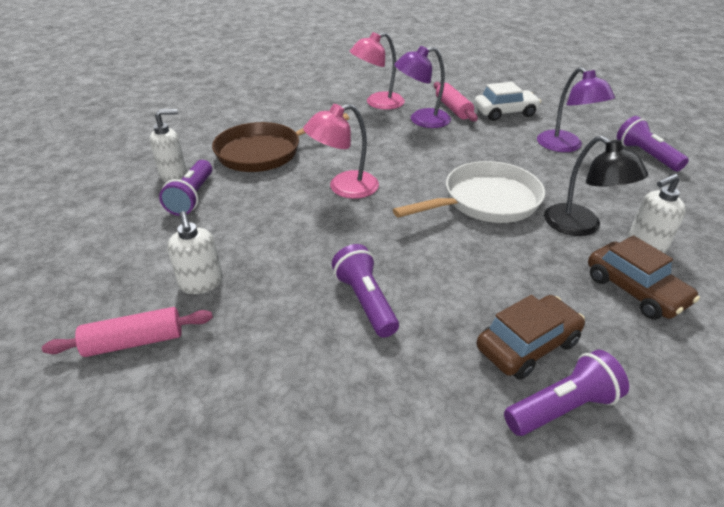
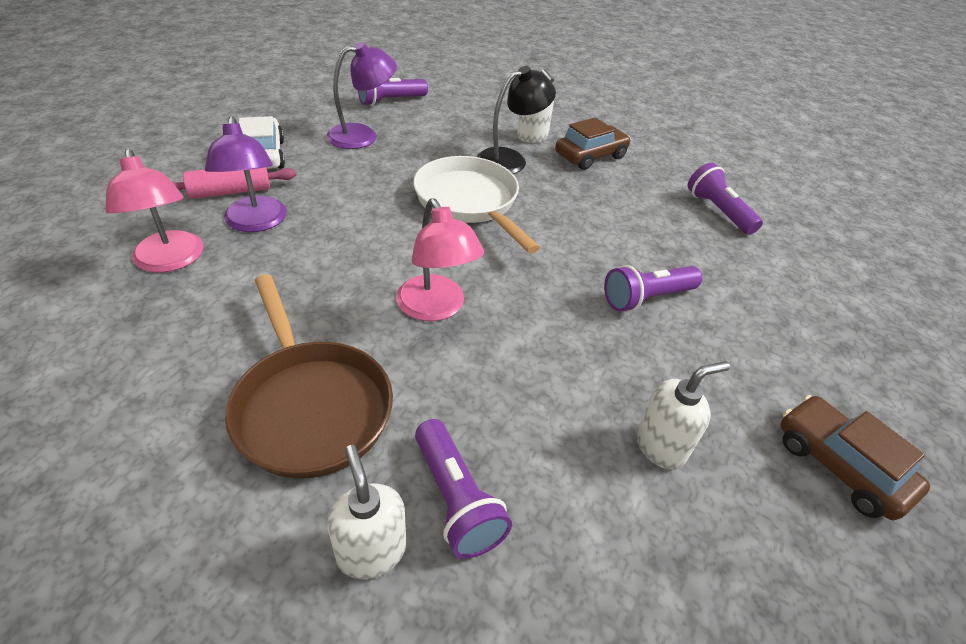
camera: 95 degrees left, 5 degrees up
(134, 341) = (779, 500): pink rolling pin -> none
(192, 197) = (456, 499): purple flashlight -> purple flashlight turned 60 degrees clockwise
(527, 345) = (667, 214): brown car -> brown car (839, 465)

